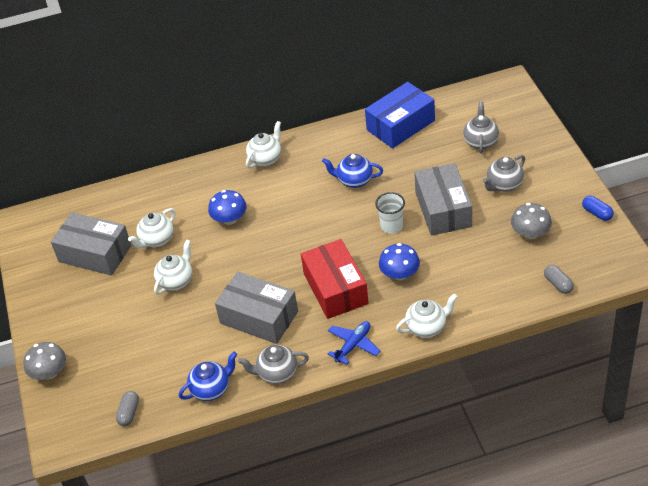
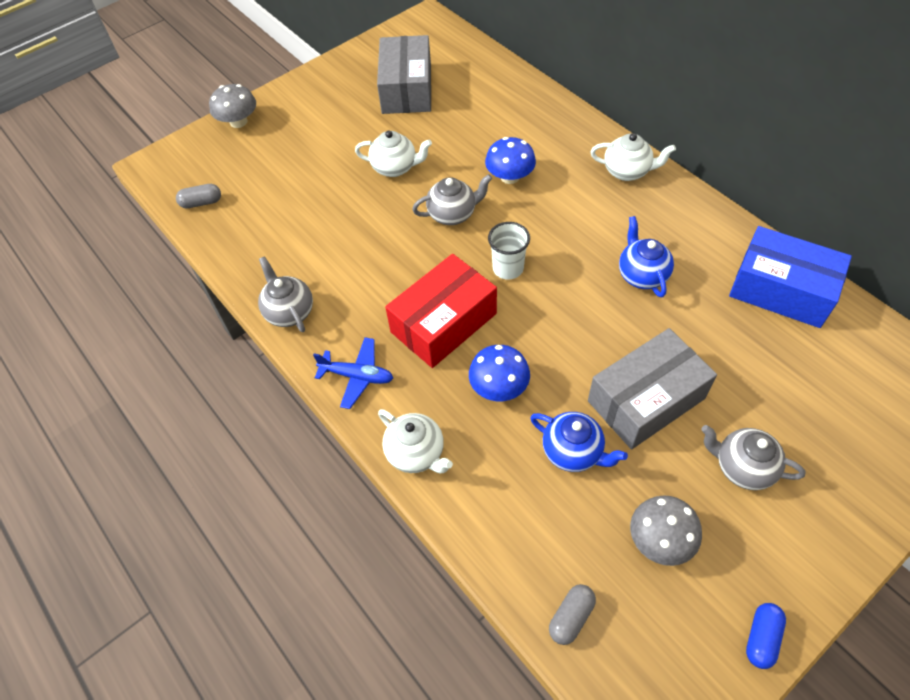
camera: 65 degrees right, 10 degrees up
(157, 240) = (448, 128): white teapot -> none
(211, 389) = (250, 259): blue teapot -> blue teapot (573, 452)
(259, 317) = (368, 262): grey box -> none
(391, 226) = (581, 347): white cup -> white cup (508, 268)
(480, 141) = (816, 404): grey teapot -> grey teapot (453, 214)

